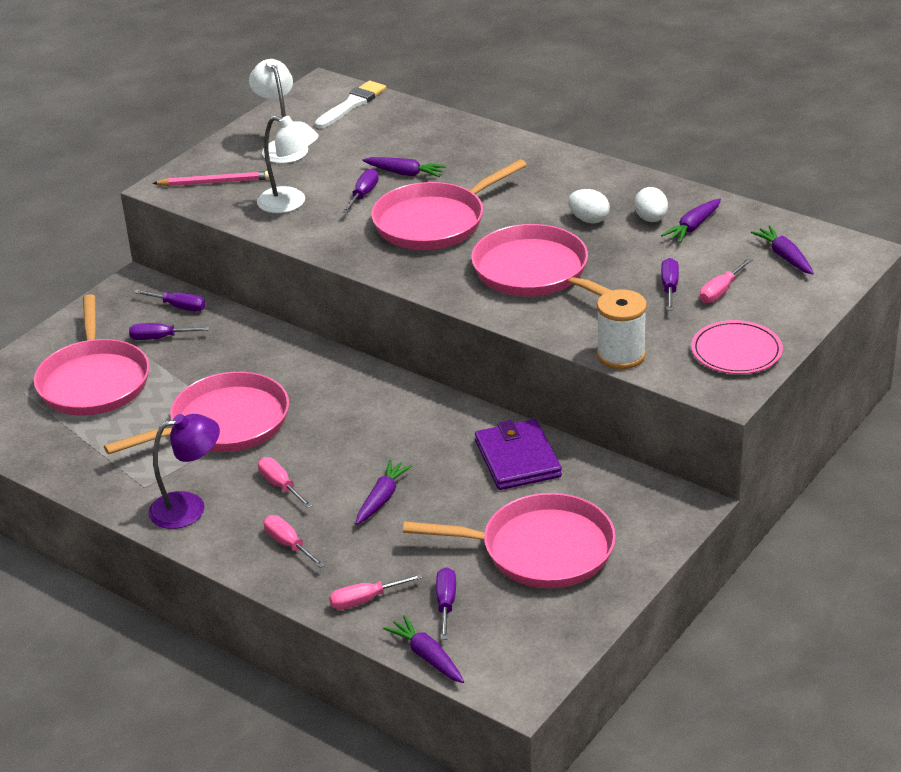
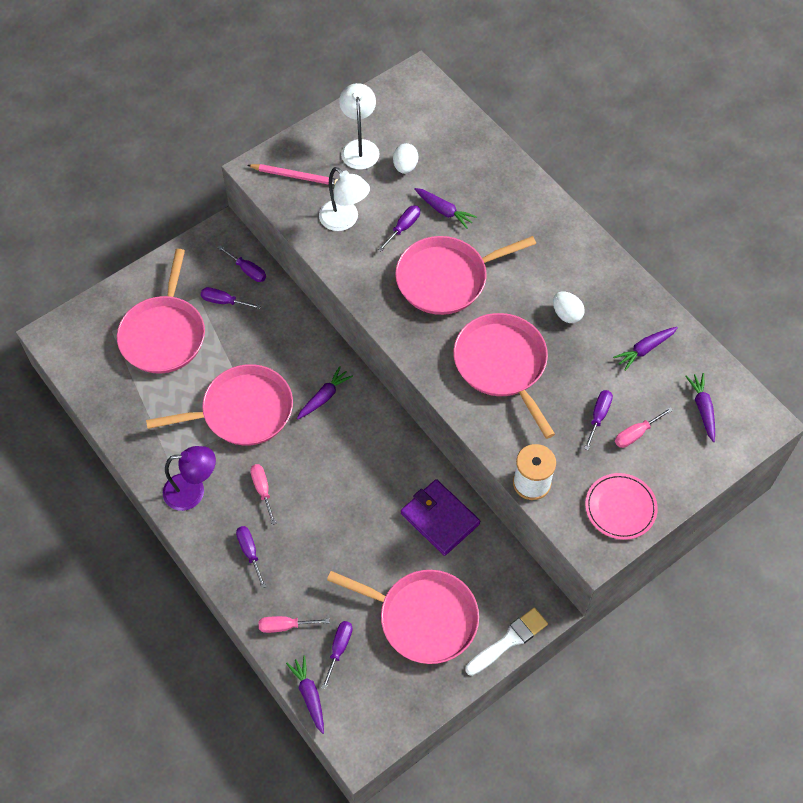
camera: 15 degrees right, 25 degrees up
(288, 544) = (250, 552): pink screwdriver -> purple screwdriver
(352, 104) = (432, 109): white brush -> white brush (509, 640)
(382, 498) = (329, 527): purple carrot -> purple carrot (324, 397)
(517, 459) = (440, 518): purple wallet -> purple wallet turned 45 degrees counterclockwise
(651, 219) = (615, 329): white egg -> white egg (405, 166)

